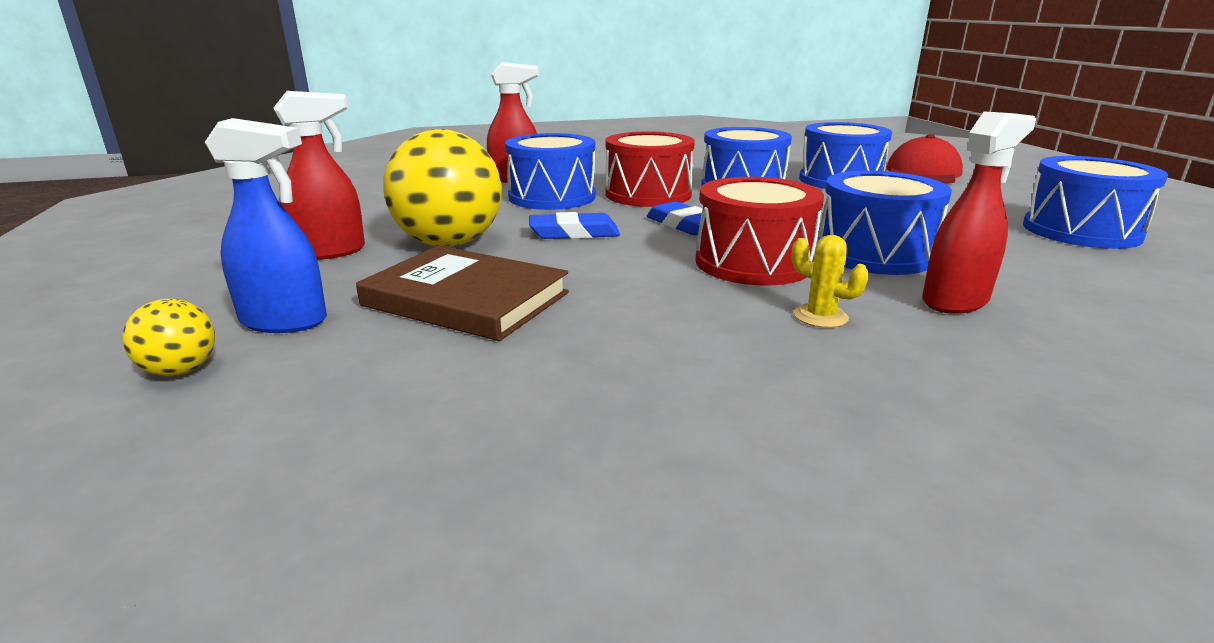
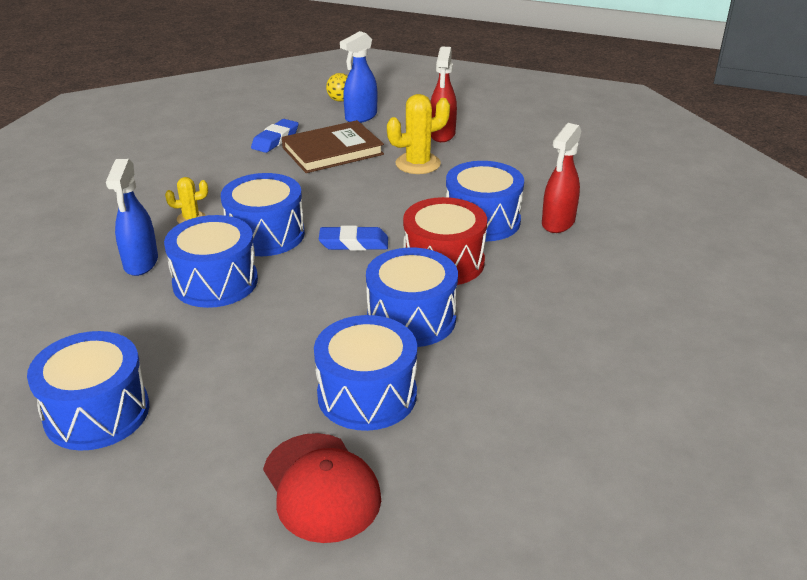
camera: 125 degrees right, 10 degrees up
(449, 243) = (418, 164): yellow ball -> yellow cactus
(574, 233) = (388, 202): blue eraser -> blue eraser (275, 140)
(753, 263) = (265, 234): red drum -> blue drum
(955, 301) = (141, 263): red spray bottle -> blue spray bottle

